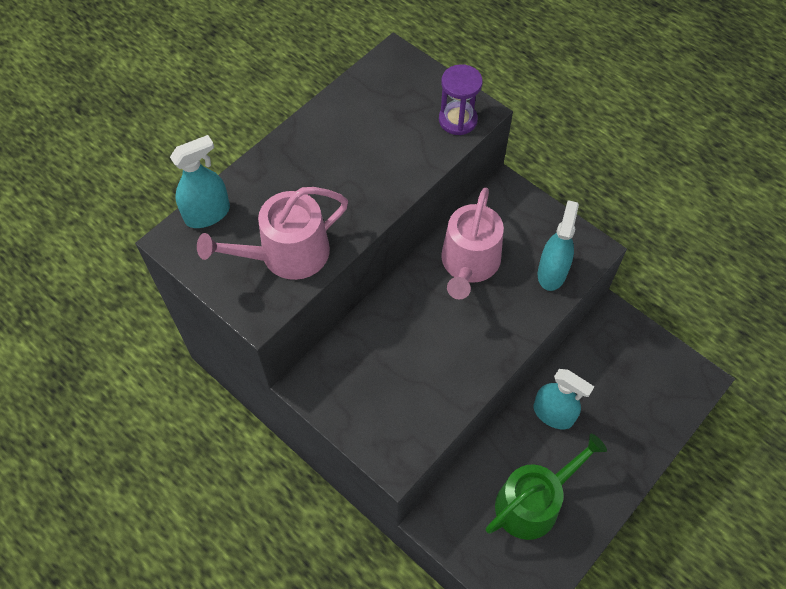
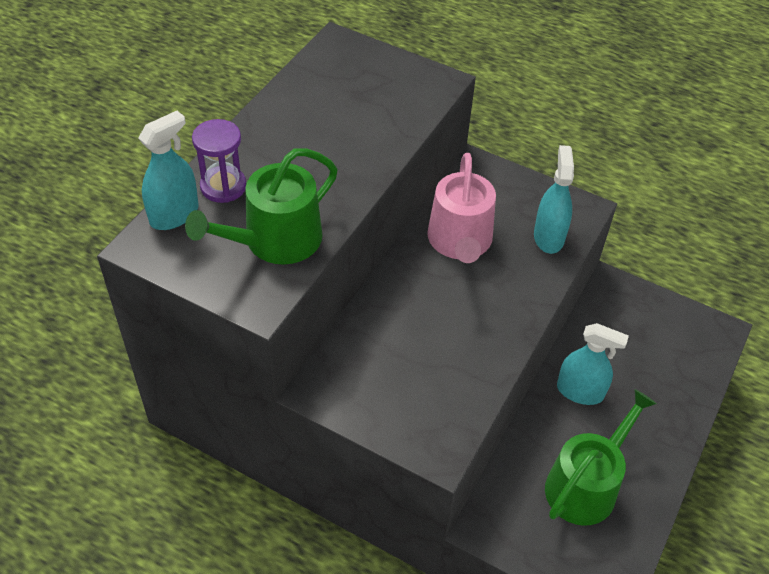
camera: 15 degrees left, 10 degrees down
(287, 254) = (275, 241): pink watering can -> green watering can
(458, 120) = (421, 91): purple hourglass -> purple hourglass (223, 186)

